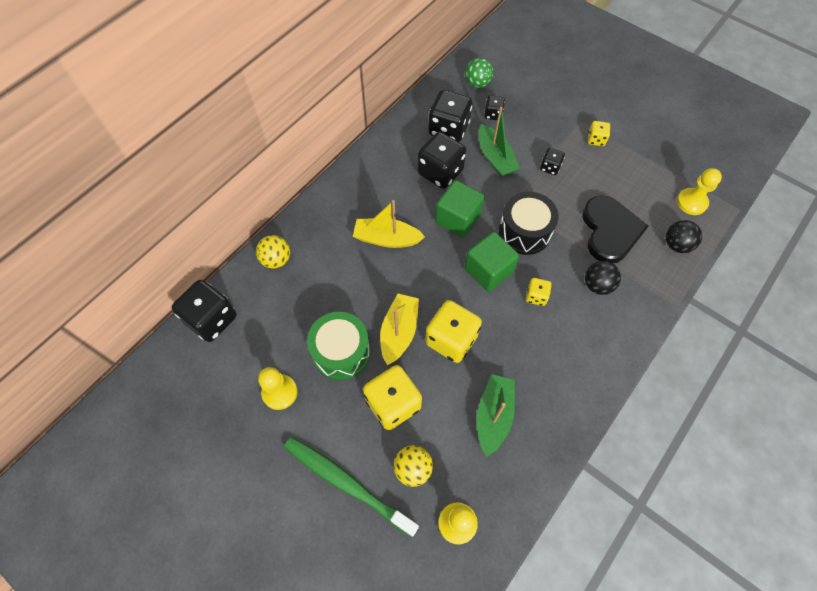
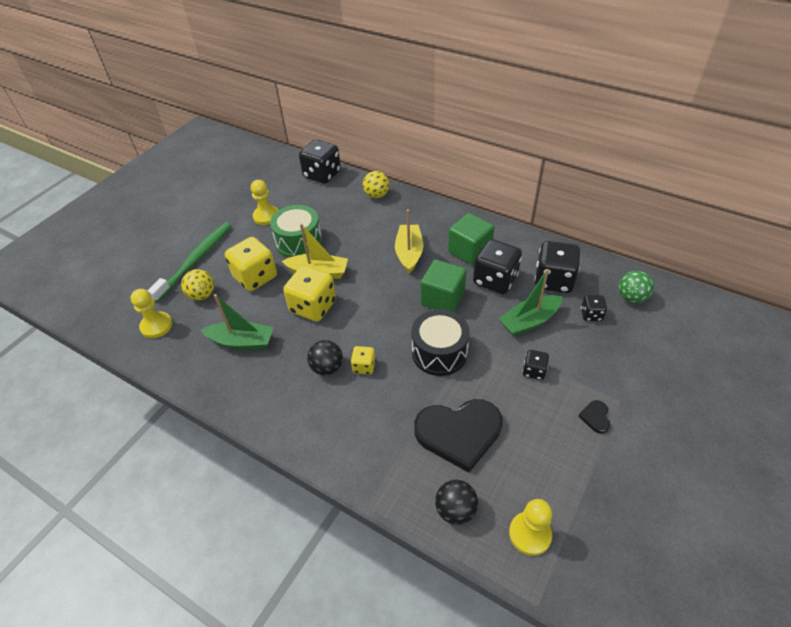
camera: 85 degrees right, 15 degrees down
(488, 270) = (388, 327): green cube -> green cube (469, 251)
(596, 140) = (595, 417): yellow dice -> black heart
(597, 285) = (384, 421): black ball -> black ball (327, 367)

